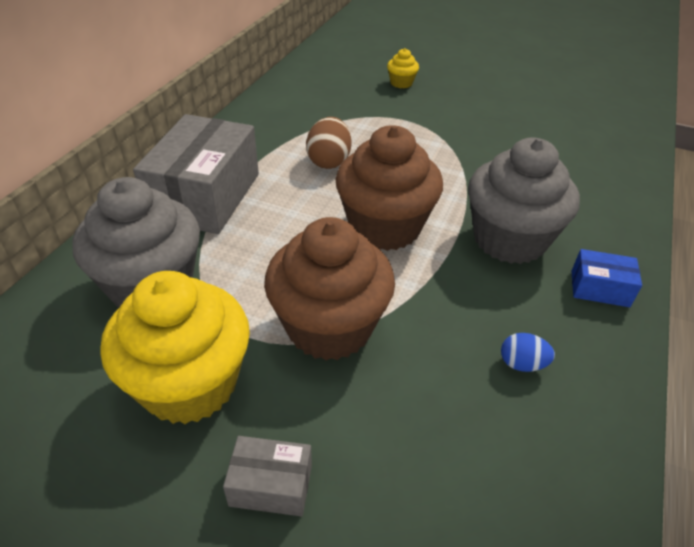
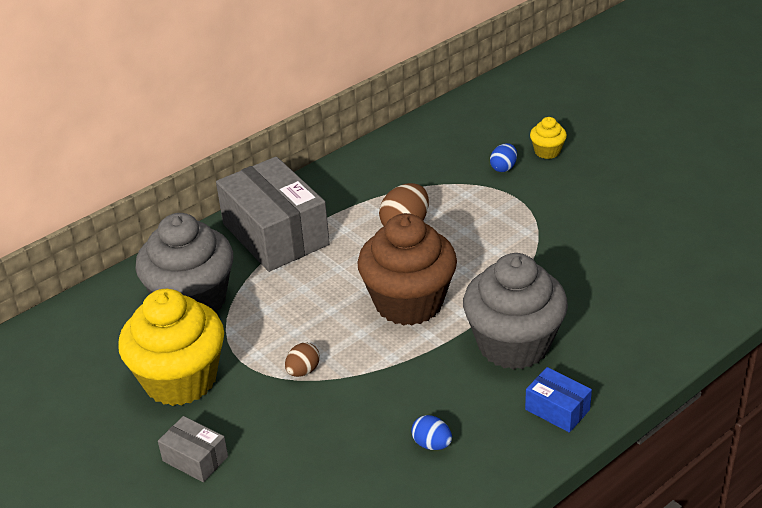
camera: 30 degrees right, 5 degrees down
(205, 196) = (275, 234): grey box -> grey box turned 75 degrees counterclockwise
(329, 327) = (303, 371): brown cupcake -> brown egg
(376, 100) = (503, 168): none -> blue egg

